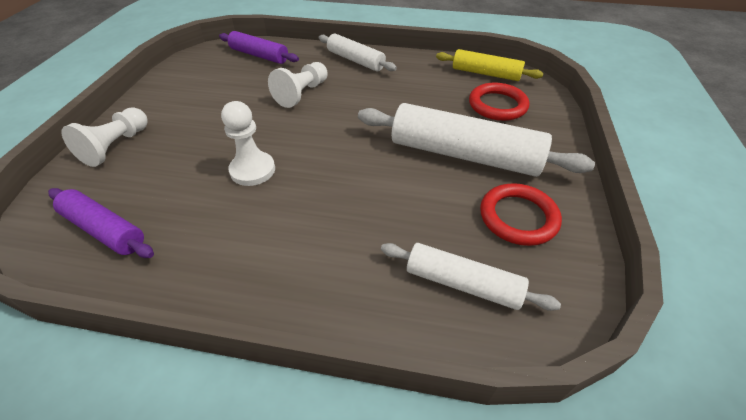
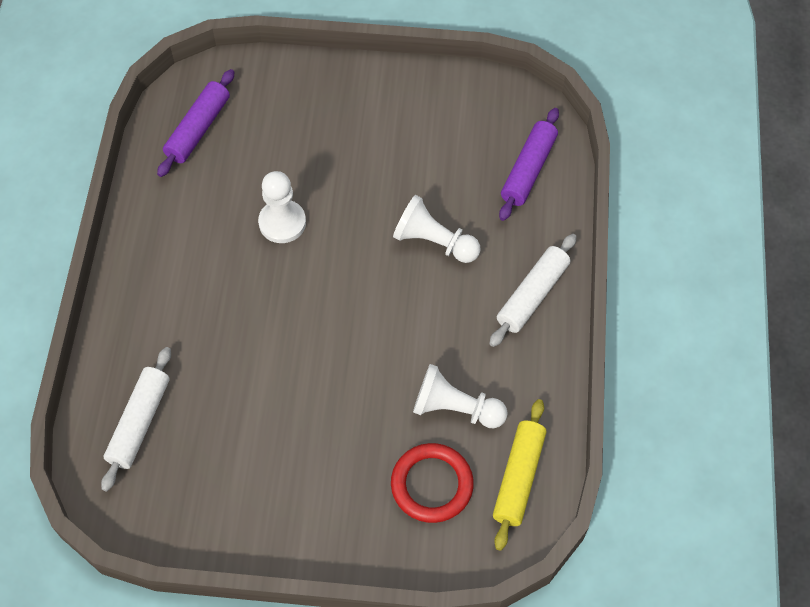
camera: 85 degrees right, 15 degrees up
(116, 146) = (313, 88): white pawn -> white pawn (455, 408)
(464, 155) = (320, 435): white rolling pin -> none
(518, 217) = (221, 482): red ring -> none

